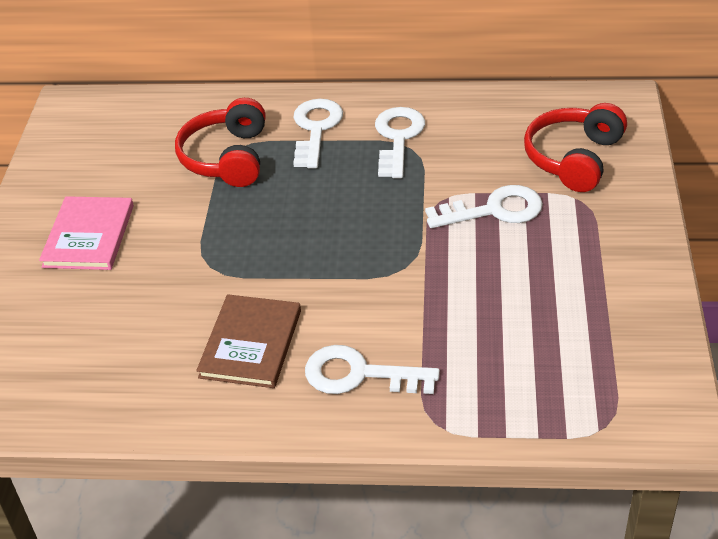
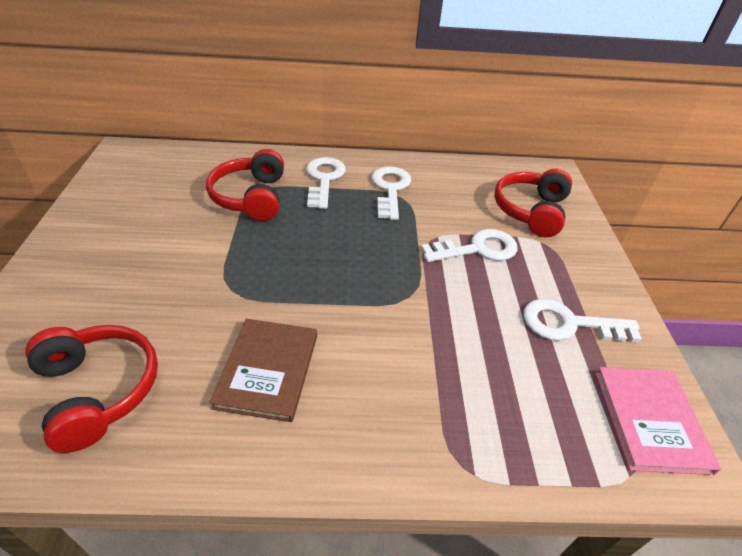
camera: 10 degrees left, 0 degrees up
(89, 236) = (120, 257): pink book -> pink book (650, 420)
(91, 363) = (98, 390): none -> red headphones
(360, 374) = (379, 407): white key -> white key (569, 324)

